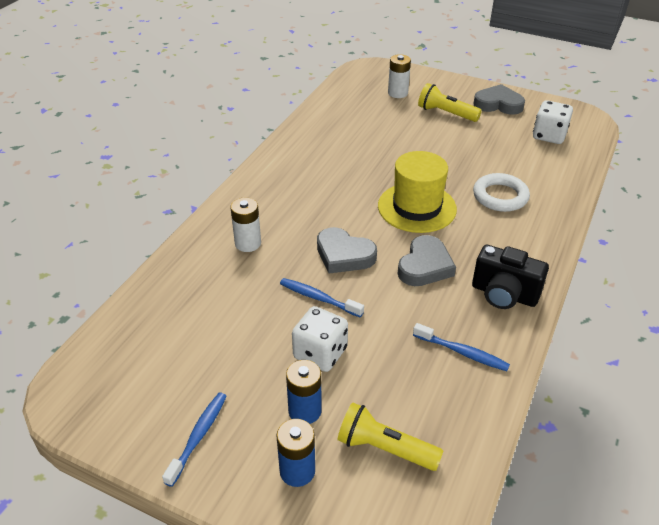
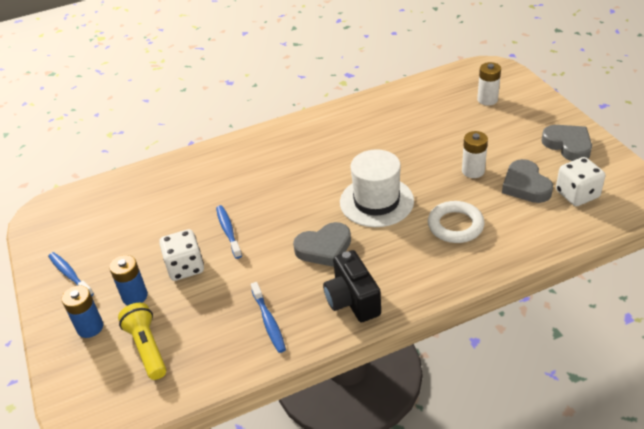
camera: 45 degrees right, 0 degrees up
(198, 436) = (70, 275): blue toothbrush -> blue toothbrush turned 105 degrees counterclockwise
(248, 243) = (232, 171): white battery -> white battery (473, 171)
(344, 255) = (280, 210): grey heart -> grey heart (525, 185)
(417, 207) = (376, 201): yellow hat -> white hat
(446, 113) = (506, 134): yellow flashlight -> none

